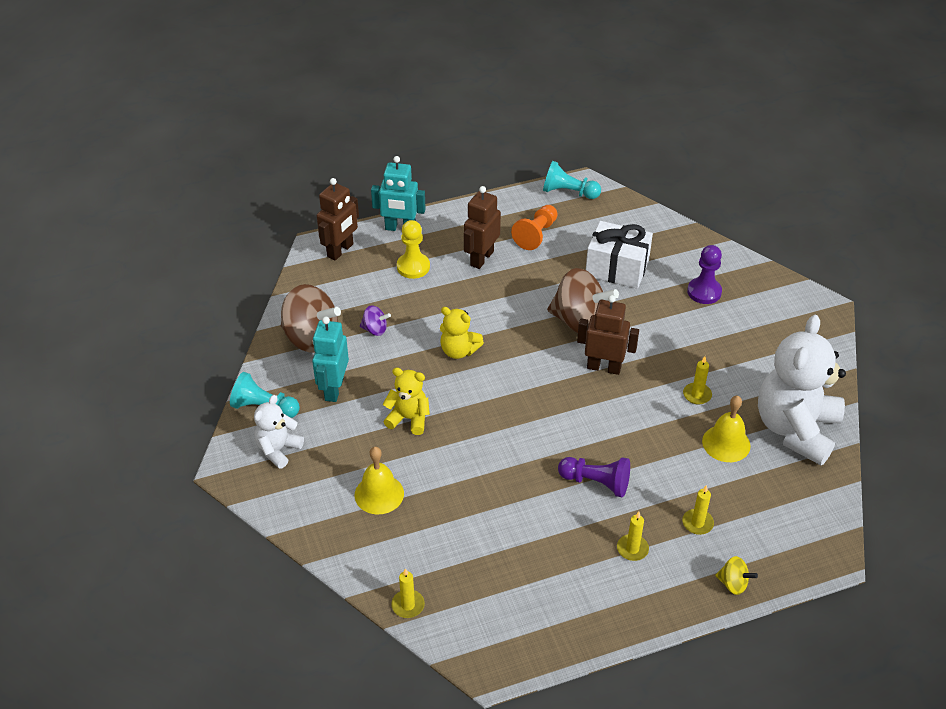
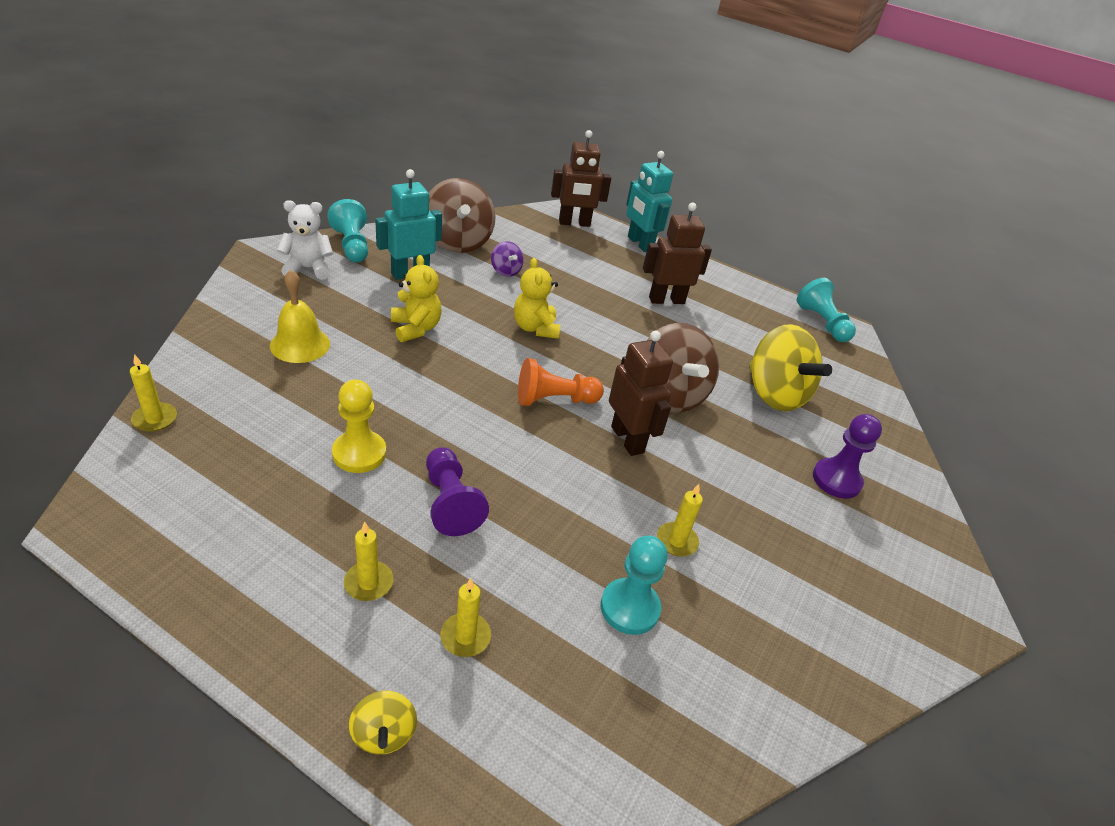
camera: 45 degrees right, 5 degrees down
(413, 267) = (605, 266): yellow pawn -> yellow pawn (359, 453)
(536, 235) = (741, 322): orange pawn -> orange pawn (554, 400)
(617, 268) = (774, 394): white gift -> yellow spinning top
(726, 443) = (629, 608): yellow bell -> turquoise pawn
(795, 429) = (733, 681): white teddy bear -> none

